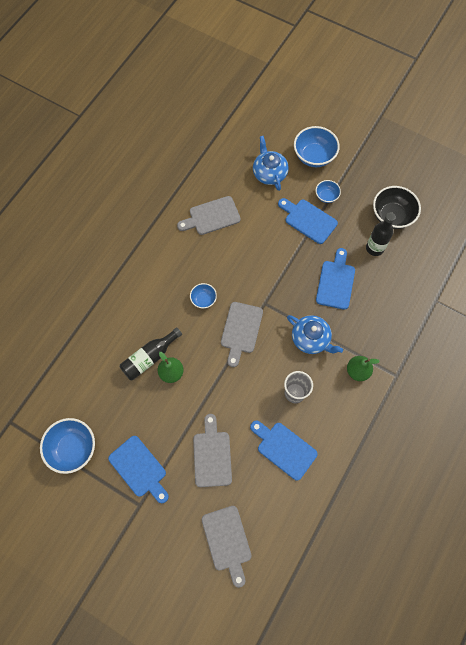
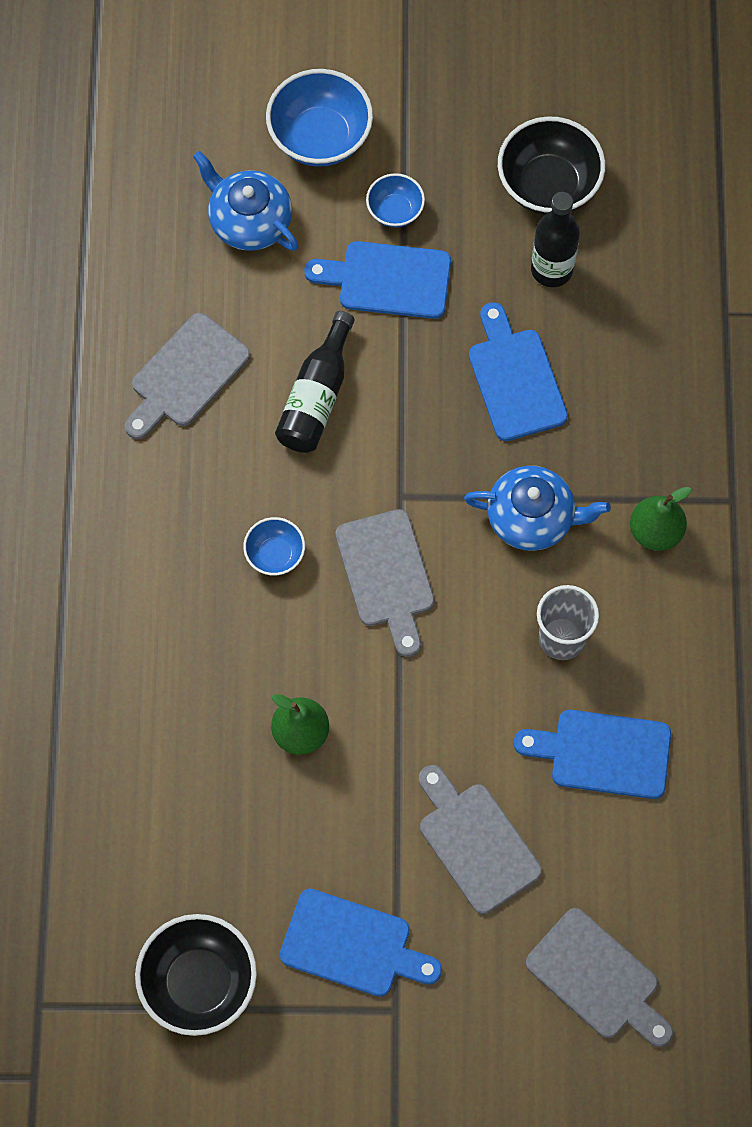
camera: 30 degrees left, 0 degrees up
(73, 448) = (199, 982): blue bowl -> black bowl
(149, 357) = (239, 727): black bottle -> black bottle (316, 397)

